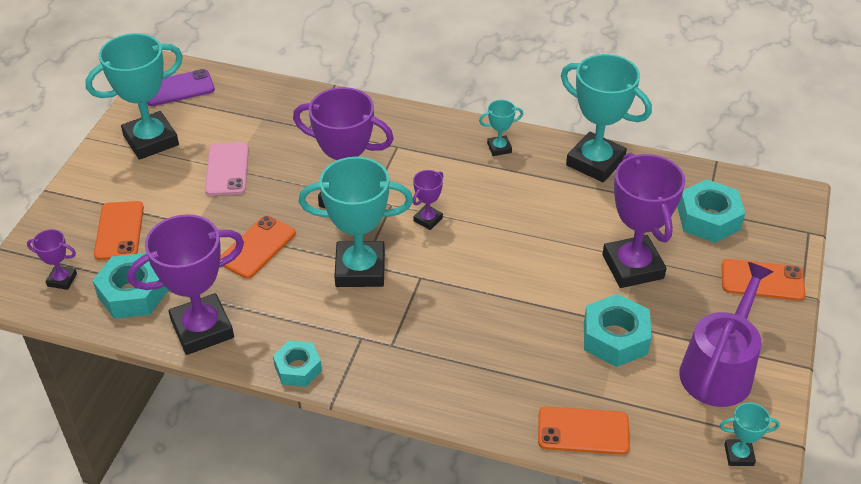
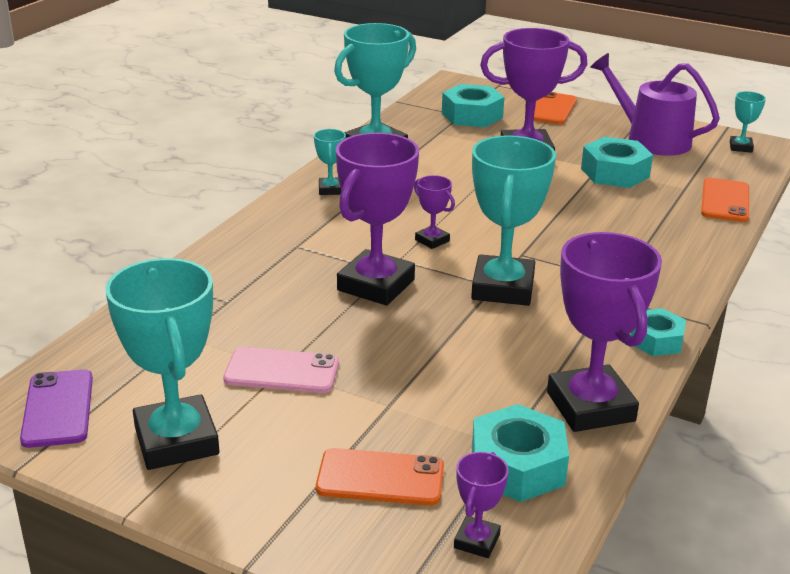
camera: 80 degrees left, 15 degrees down
(257, 247) = (448, 356): orange phone -> none

